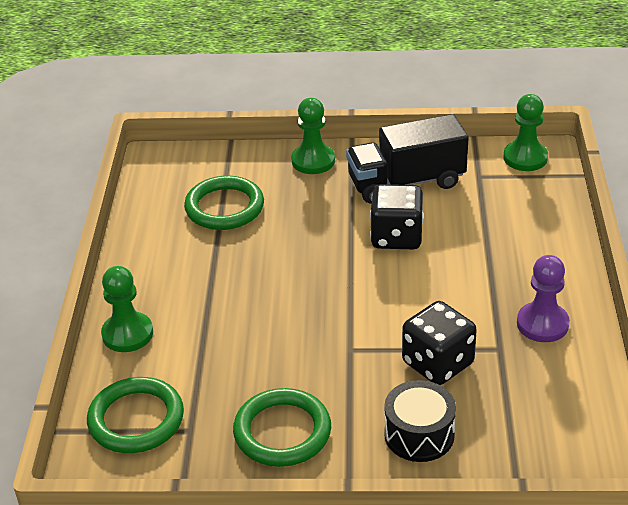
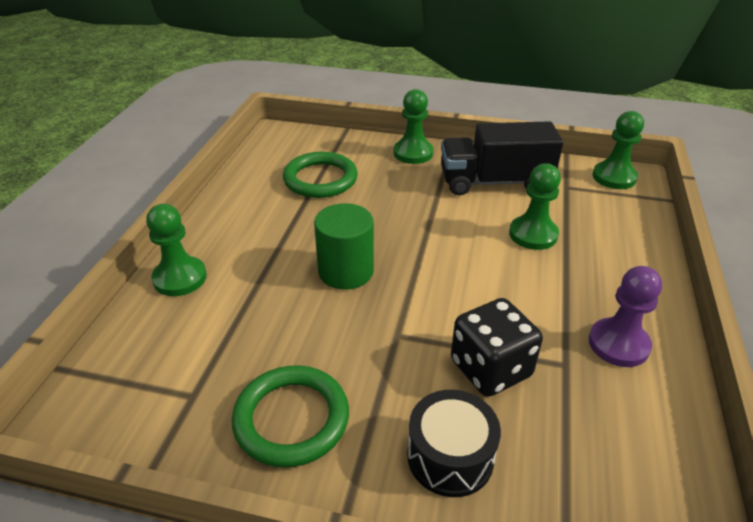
camera: 10 degrees right, 0 degrees up
(136, 419) = (142, 371): green ring -> none
(285, 300) = (346, 271): none -> green cylinder
(396, 237) = (474, 228): black dice -> none
(454, 234) = (533, 234): none -> green pawn

